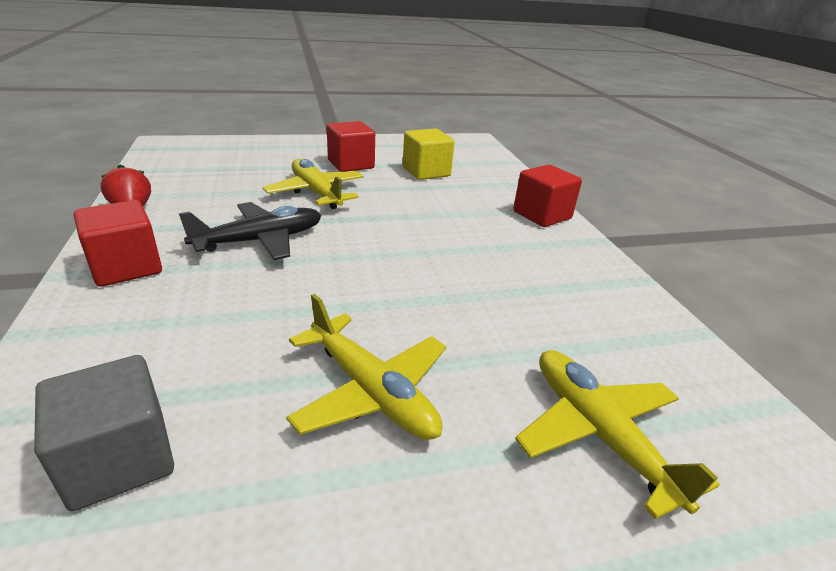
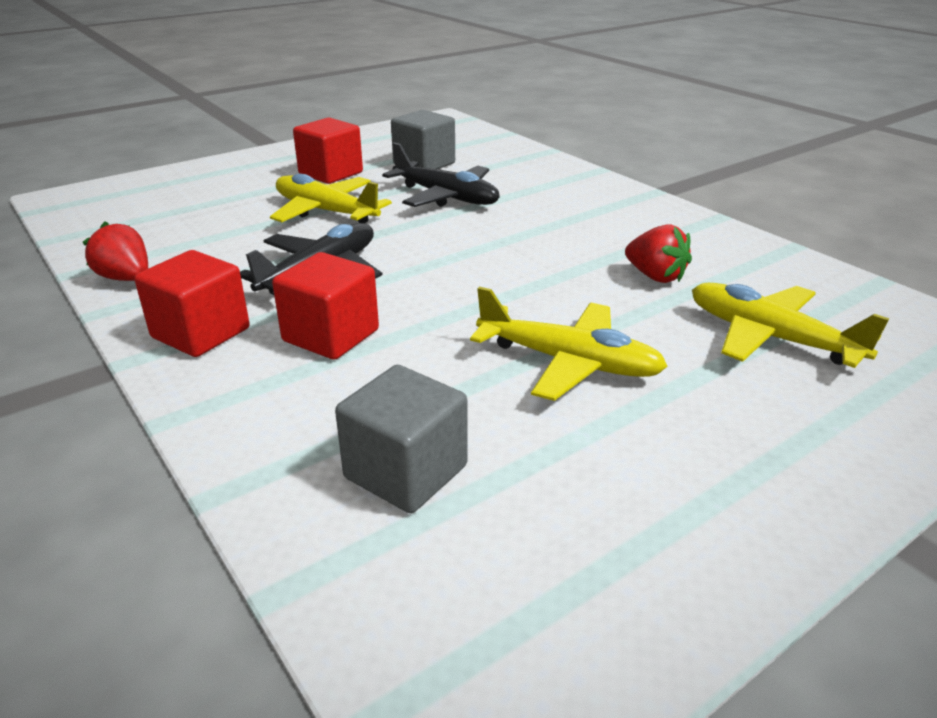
camera: 20 degrees left, 0 degrees up
(416, 202) = (446, 197): none -> black plane
(426, 172) = (424, 164): yellow cube -> grey cube
(532, 324) = (655, 276): none -> red strawberry
(542, 215) = (582, 181): red cube -> red cube (331, 335)

